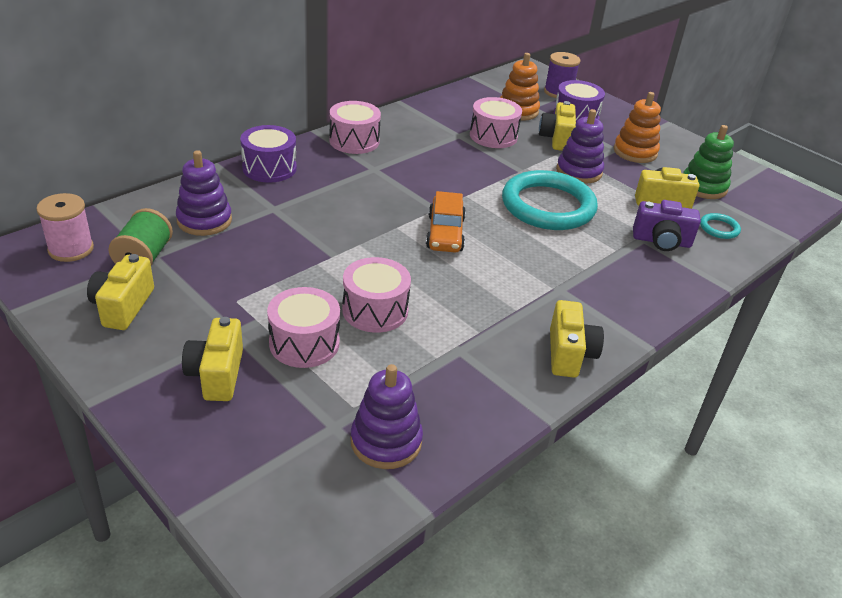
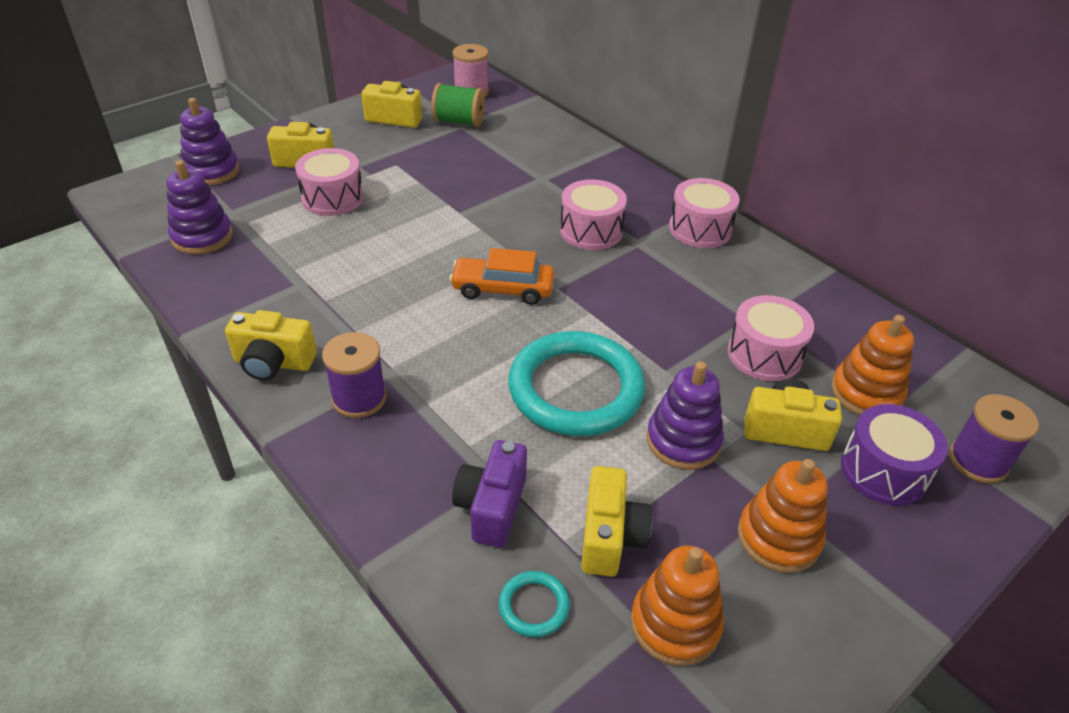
camera: 95 degrees right, 5 degrees up
(204, 220) = (517, 144): purple stacking toy -> purple stacking toy (212, 171)
(269, 168) = (619, 174): purple drum -> none
(375, 310) = (370, 236): pink drum -> pink drum (591, 231)
(592, 302) = (359, 398): none -> purple spool
(703, 187) = (675, 624): green stacking toy -> orange stacking toy

